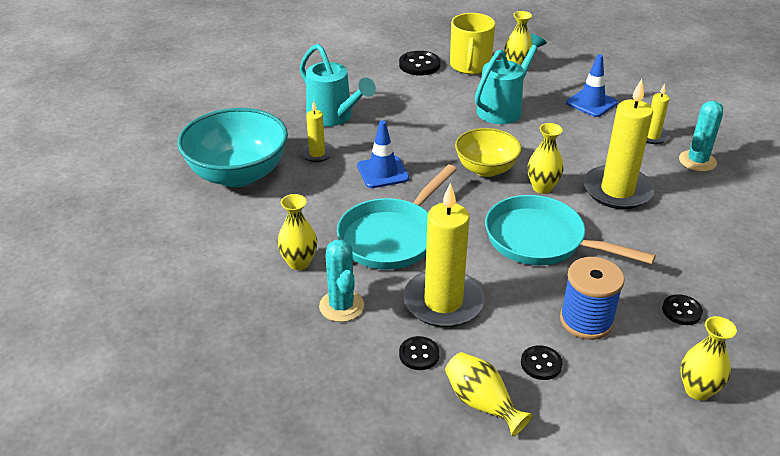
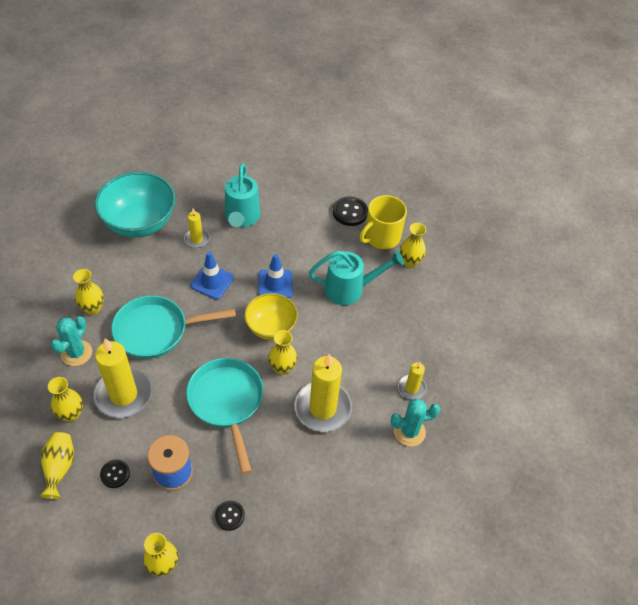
camera: 40 degrees right, 15 degrees up
(419, 354) = (71, 414): black button -> yellow vase
(591, 103) = (414, 330): blue traffic cone -> blue traffic cone (275, 284)

